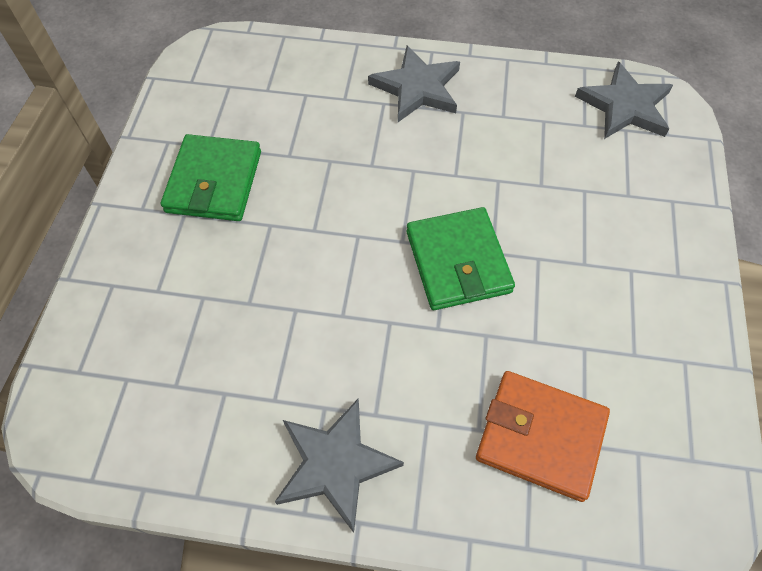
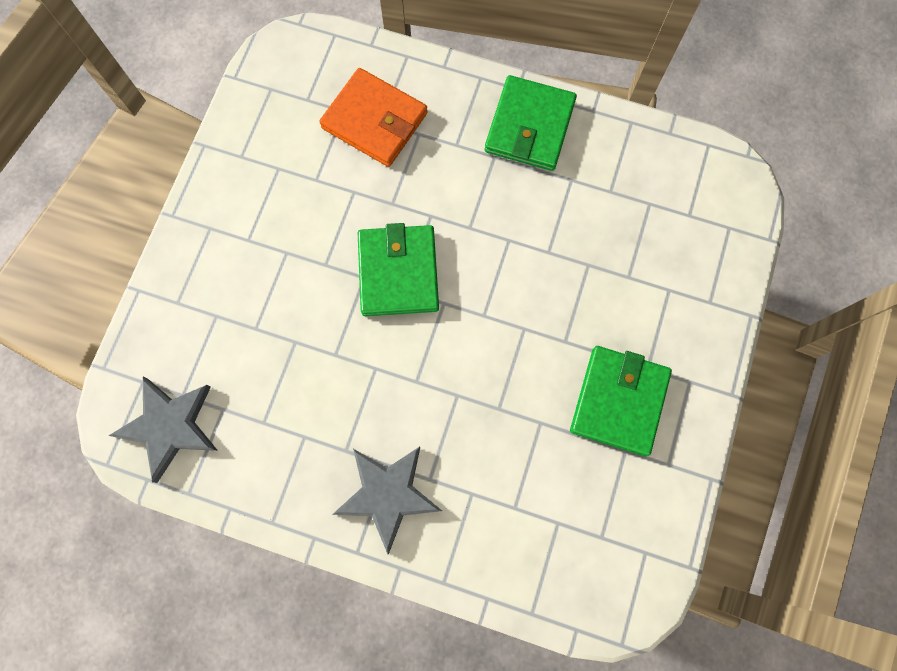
camera: 170 degrees left, 15 degrees up
(335, 464) = (529, 127): grey star -> green wallet

